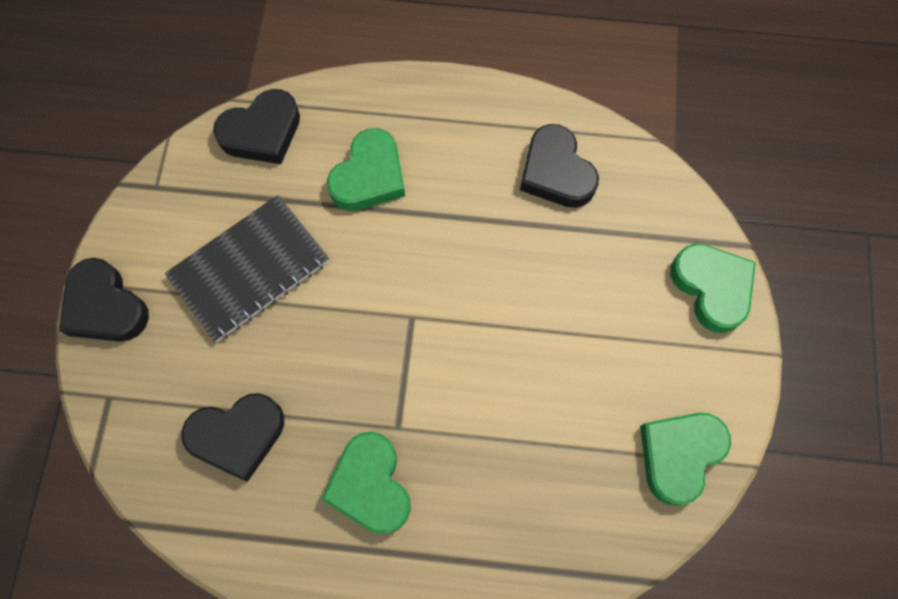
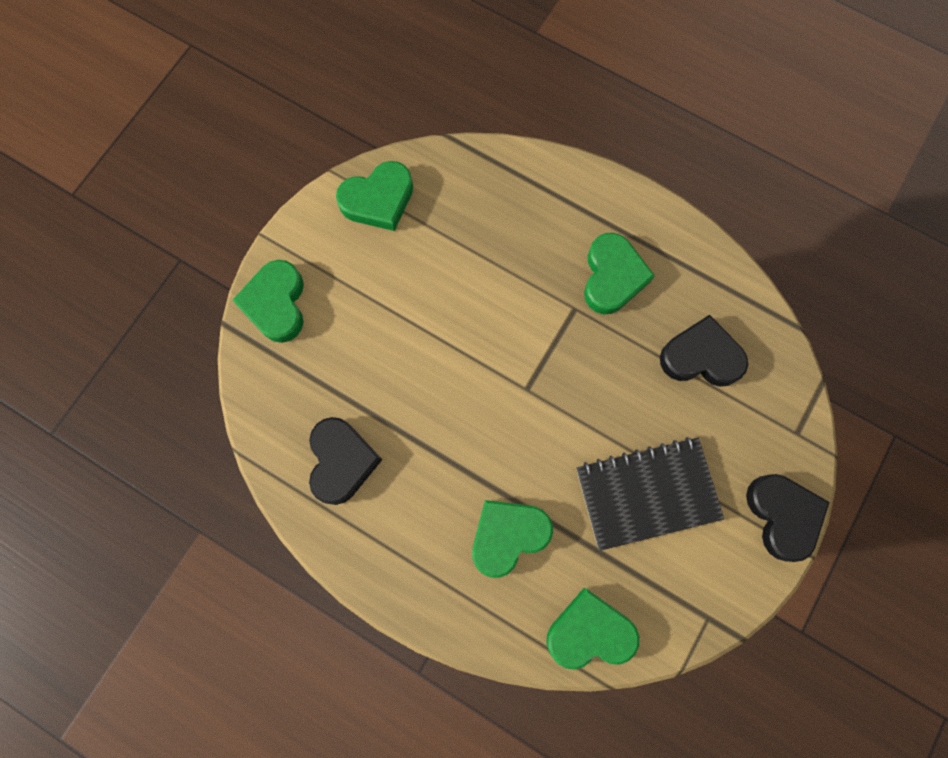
camera: 155 degrees left, 5 degrees up
(262, 132) = (589, 631): black heart -> green heart

